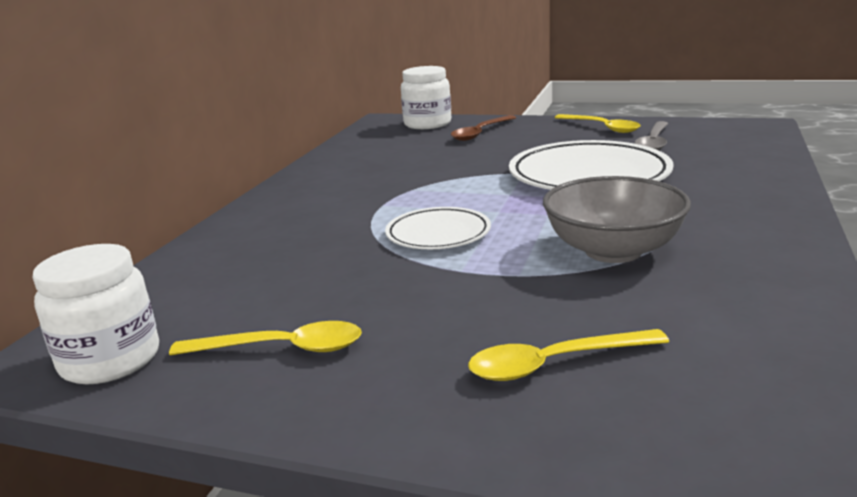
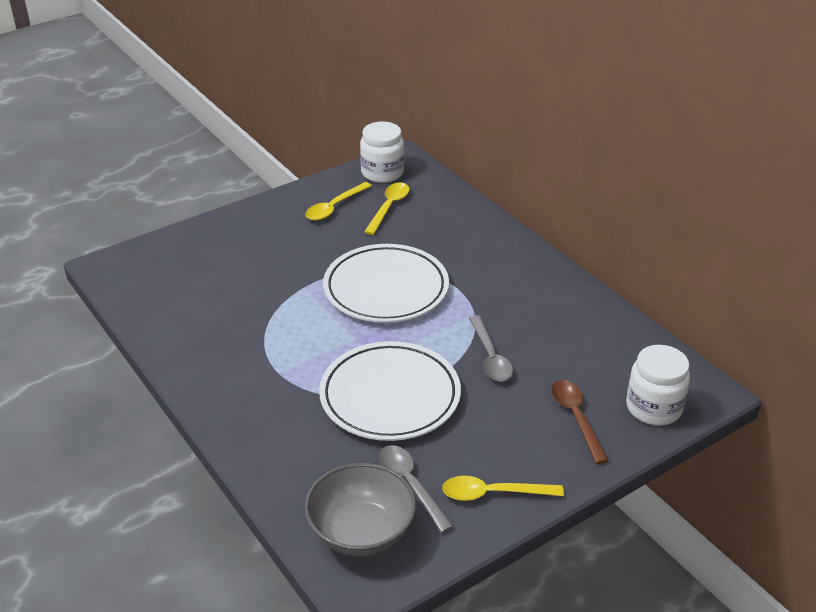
camera: 125 degrees right, 15 degrees up
(438, 234) = (386, 289): white plate -> white plate, size x1.77
(462, 167) = (490, 357): none -> grey spoon
(554, 364) = (231, 256): yellow spoon -> yellow spoon (389, 207)
(613, 251) = (281, 327): grey bowl -> grey bowl (361, 532)

